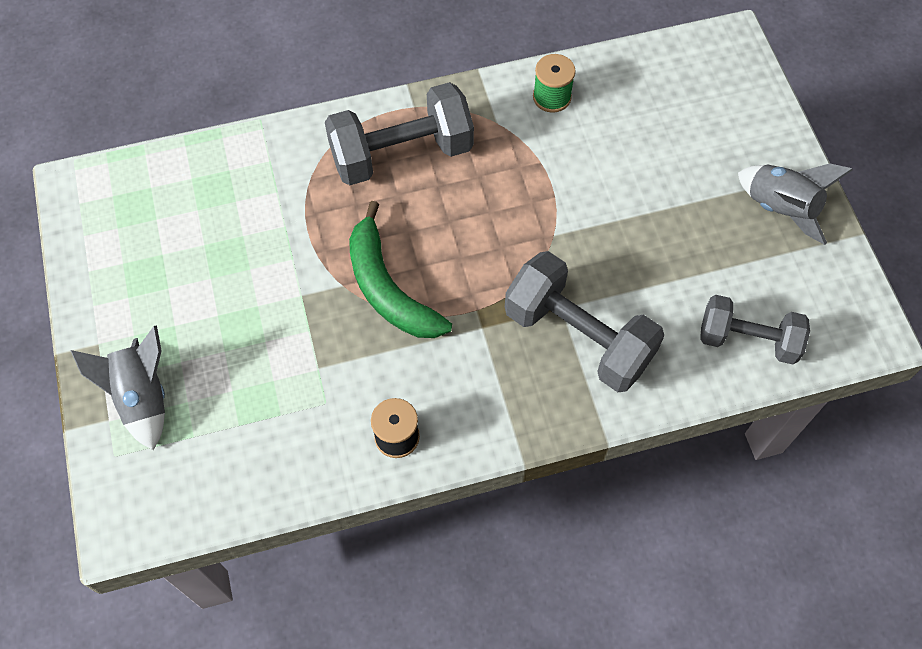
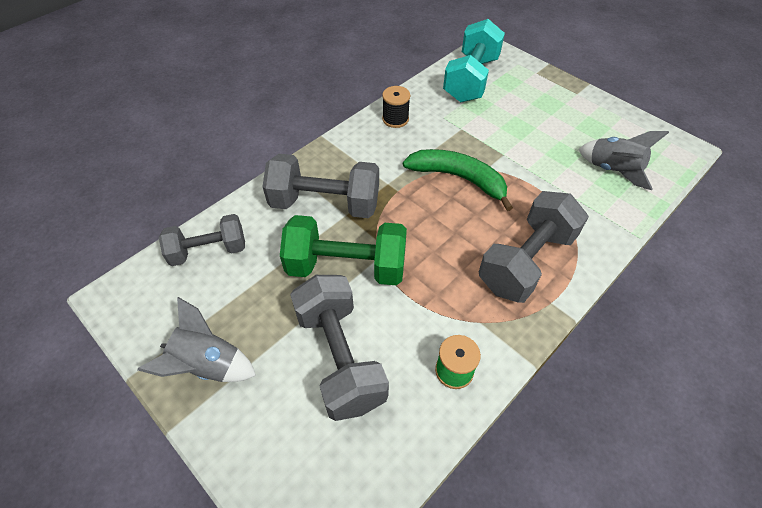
camera: 150 degrees right, 10 degrees down
(142, 397) = (531, 85): grey rocket -> grey rocket (612, 170)
(219, 460) = (471, 79): none -> turquoise dumbbell
(596, 241) = (346, 266): none -> green dumbbell
(650, 155) = (340, 357): none -> grey dumbbell

